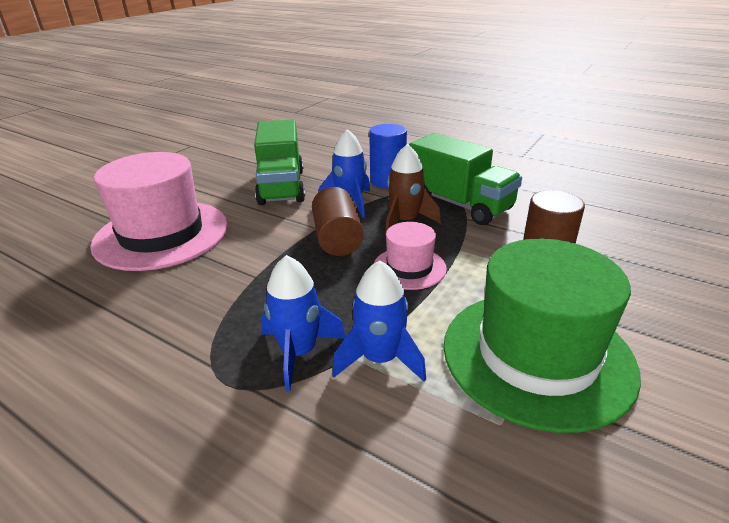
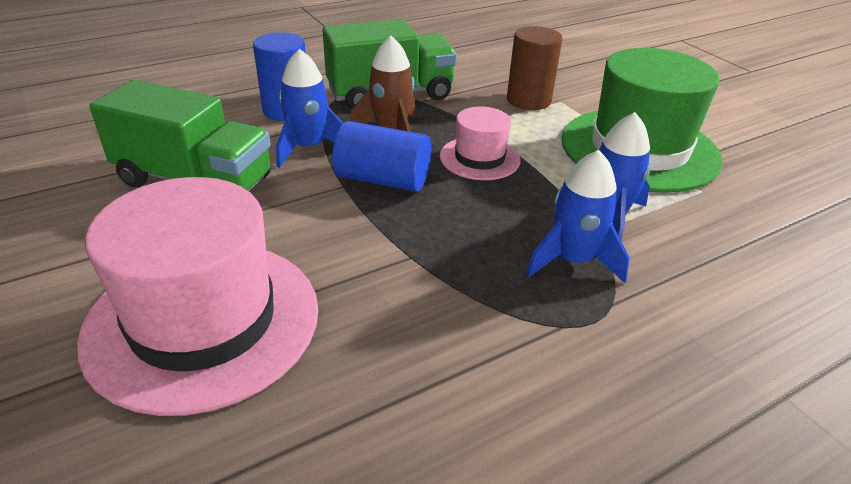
camera: 65 degrees left, 5 degrees up
(337, 239) = (383, 180): brown cylinder -> blue cylinder

